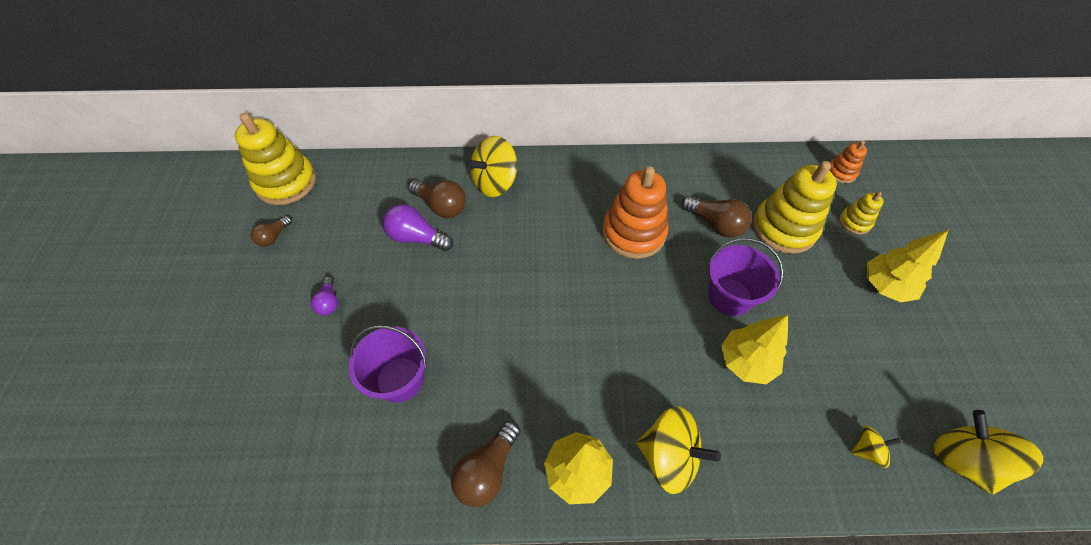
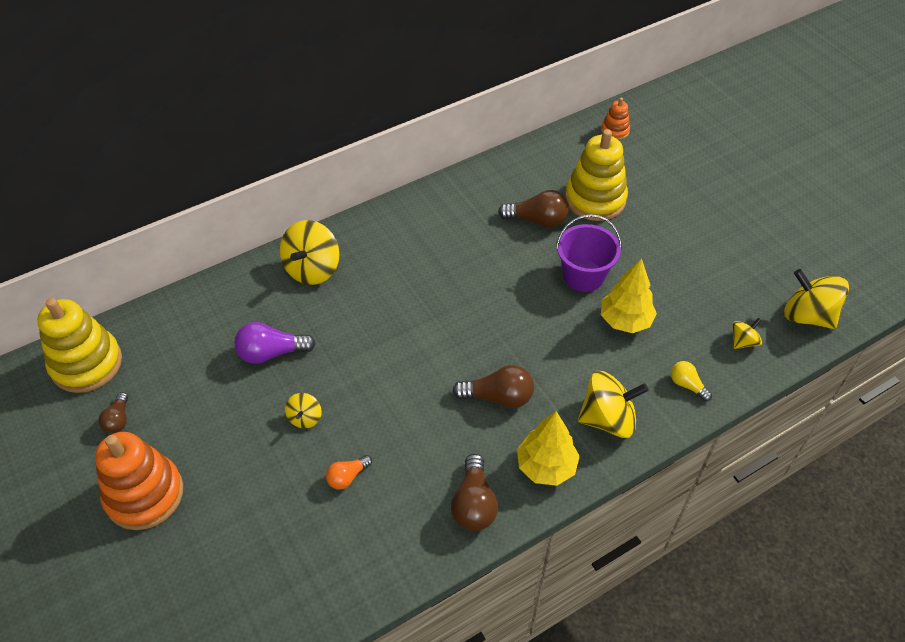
camera: 30 degrees left, 5 degrees down
(329, 302) = (227, 449): purple light bulb -> none
(400, 379) = (347, 477): purple bucket -> orange light bulb
(403, 307) = (305, 418): none -> yellow spinning top
(441, 206) = (274, 313): brown light bulb -> brown light bulb (498, 397)
(634, 233) = (472, 258): orange stacking toy -> orange stacking toy (144, 494)
(775, 465) = (687, 385): none -> yellow light bulb
(854, 222) = (647, 170): yellow stacking toy -> none
(885, 286) = (696, 213): yellow tree -> none

